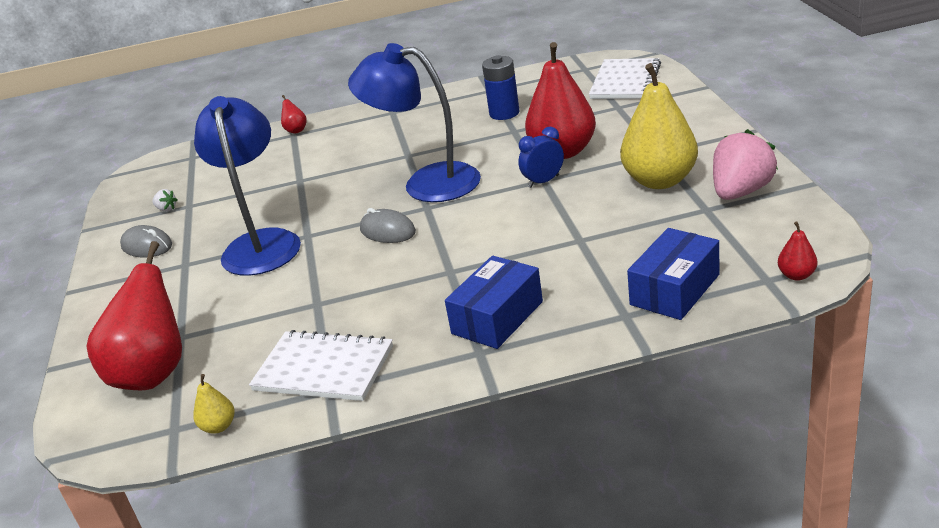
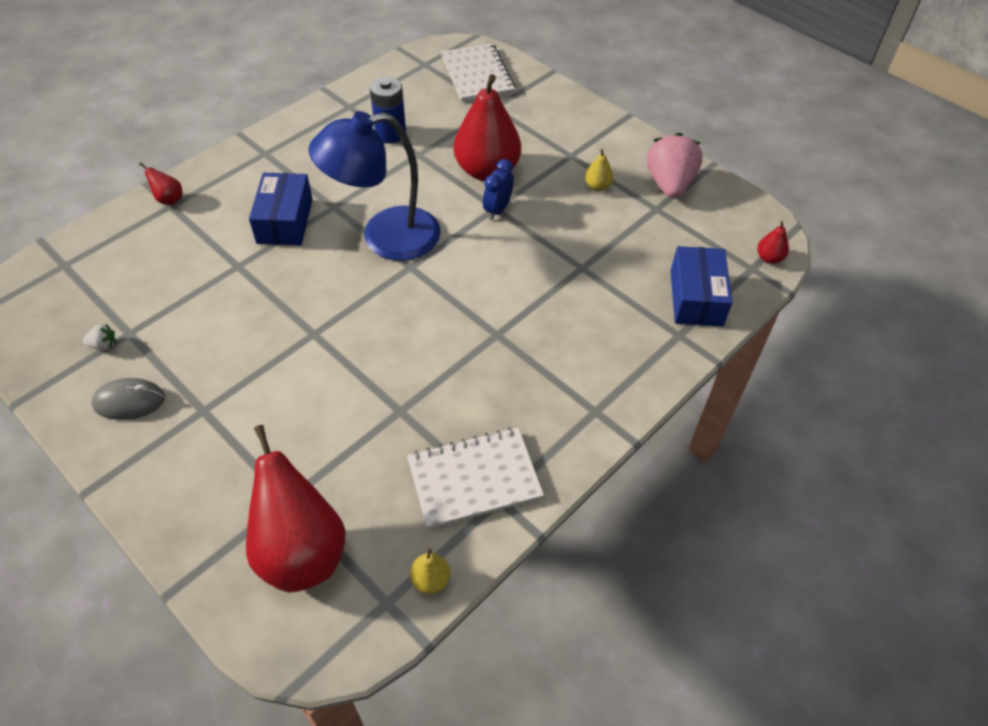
camera: 40 degrees left, 20 degrees up
(261, 243) = (271, 358): blue lamp -> none
(388, 231) = (396, 305): grey mouse -> none
(497, 317) = (581, 370): blue box -> blue box (285, 221)
(660, 181) = (597, 186): yellow pear -> yellow pear, size x0.42

